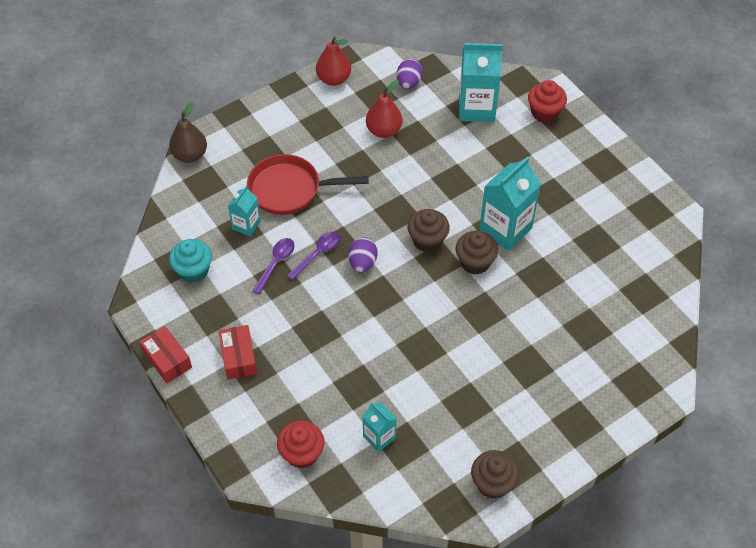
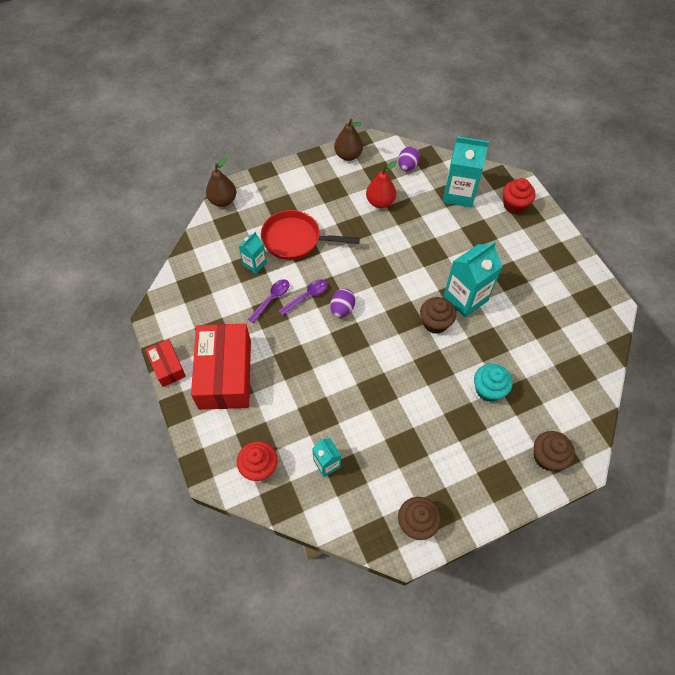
camera: 10 degrees right, 5 degrees up
(193, 270) = (205, 295): turquoise cupcake -> turquoise cupcake (488, 390)
(239, 357) = (225, 374): red box -> red box, size x1.98
(334, 79) = (348, 155): red pear -> brown pear
(427, 240) = (399, 298): brown cupcake -> brown cupcake (547, 457)

